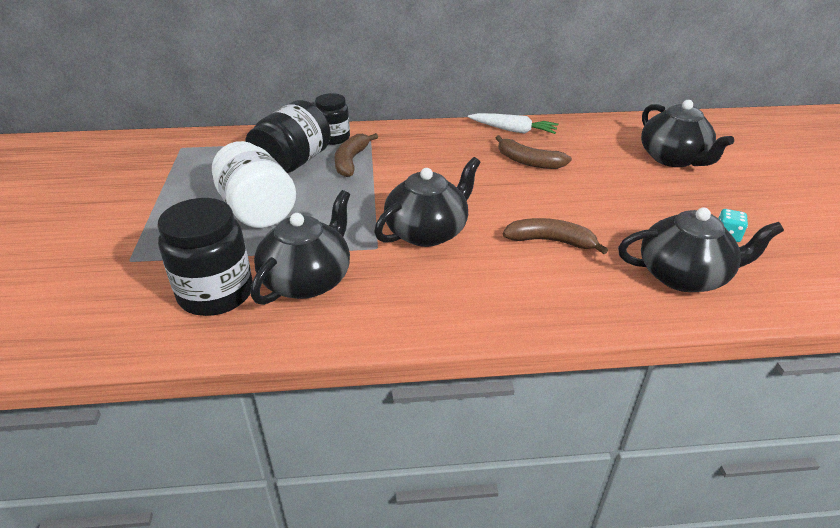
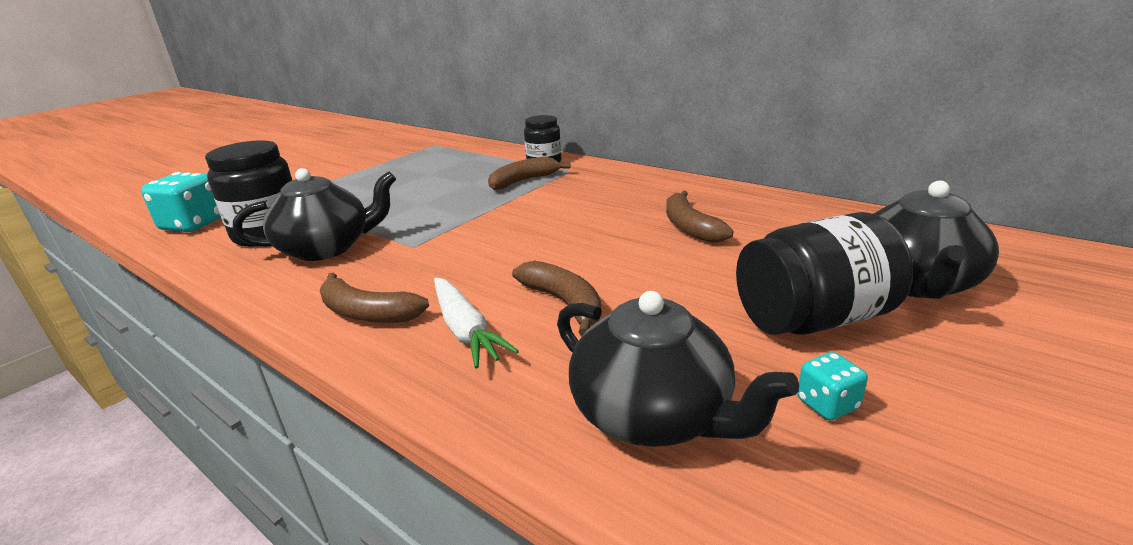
camera: 45 degrees right, 10 degrees down
(93, 324) = (193, 224): none -> turquoise dice
(257, 210) = (396, 193): white jar -> none
(292, 163) = (479, 171): black jar -> black jar (813, 319)
(427, 232) = (472, 250): black teapot -> none
(450, 306) = (367, 313): none -> brown banana
(513, 130) = (729, 196): white carrot -> white carrot (466, 330)

